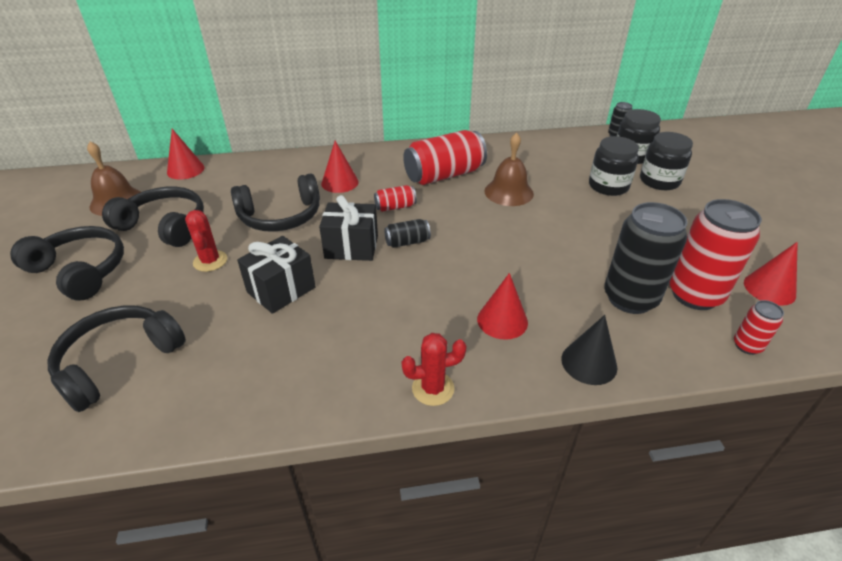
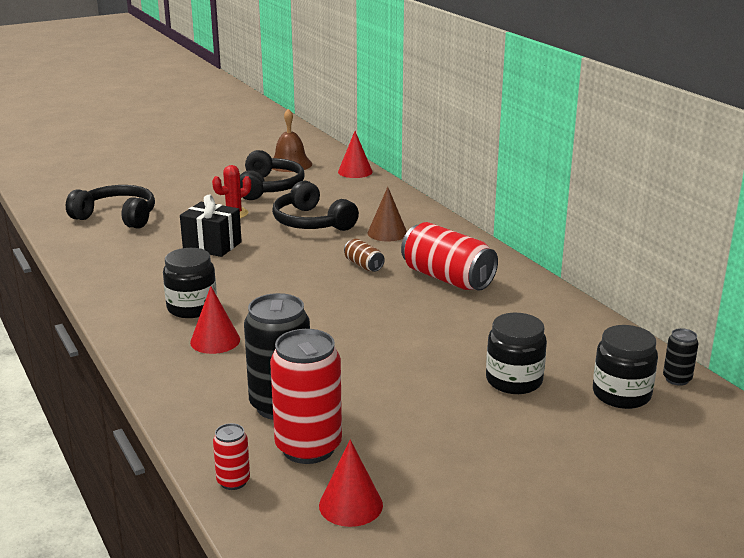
camera: 70 degrees right, 15 degrees down
(81, 270) = (201, 180): black headphones -> none
(340, 182) = (387, 233): red cone -> brown cone
(351, 247) = (285, 259): black gift -> none
(395, 207) = (363, 265): red can -> brown can
(407, 242) = (308, 281): black can -> none
(433, 388) = (122, 322): red cactus -> none
(508, 192) = (442, 318): brown bell -> none
(589, 363) = (174, 388): black cone -> none
(659, 181) = (565, 419): black jar -> black jar (192, 308)

